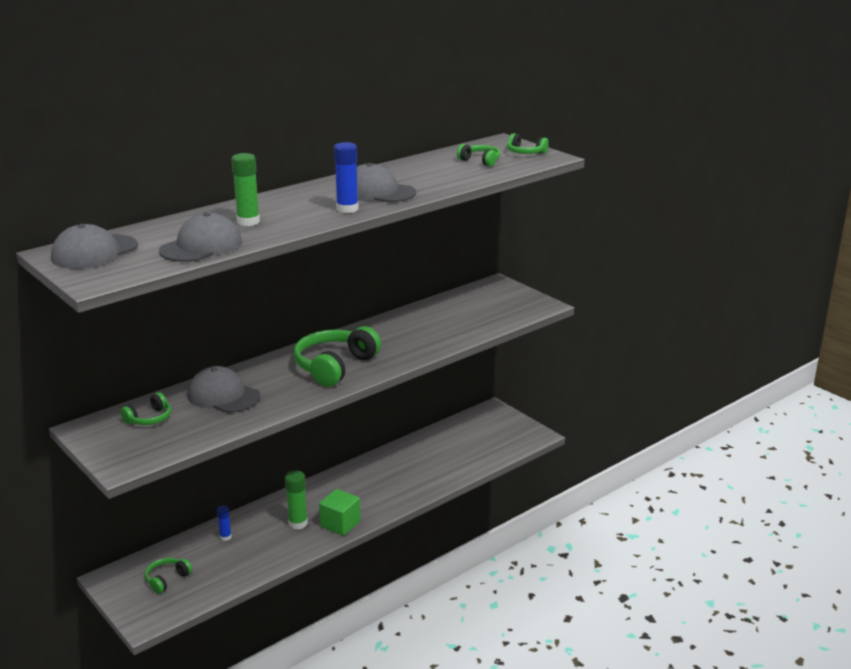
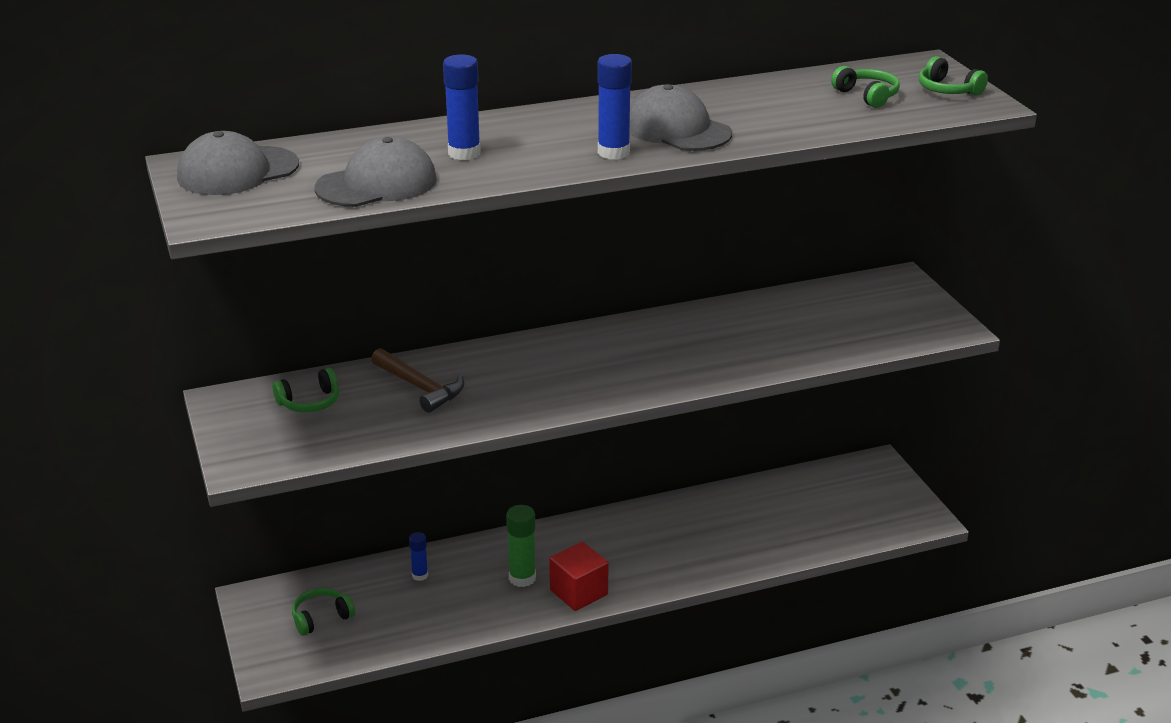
camera: 20 degrees right, 5 degrees up
(223, 396) = (420, 387): grey cap -> brown hammer
(248, 222) = (464, 153): green glue stick -> blue glue stick
(334, 366) = (591, 371): green headphones -> none
(340, 524) = (578, 592): green cube -> red cube

